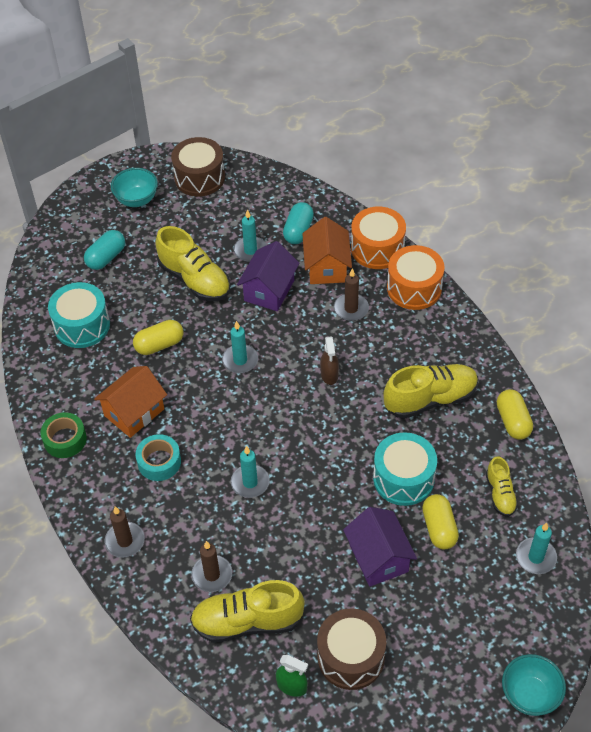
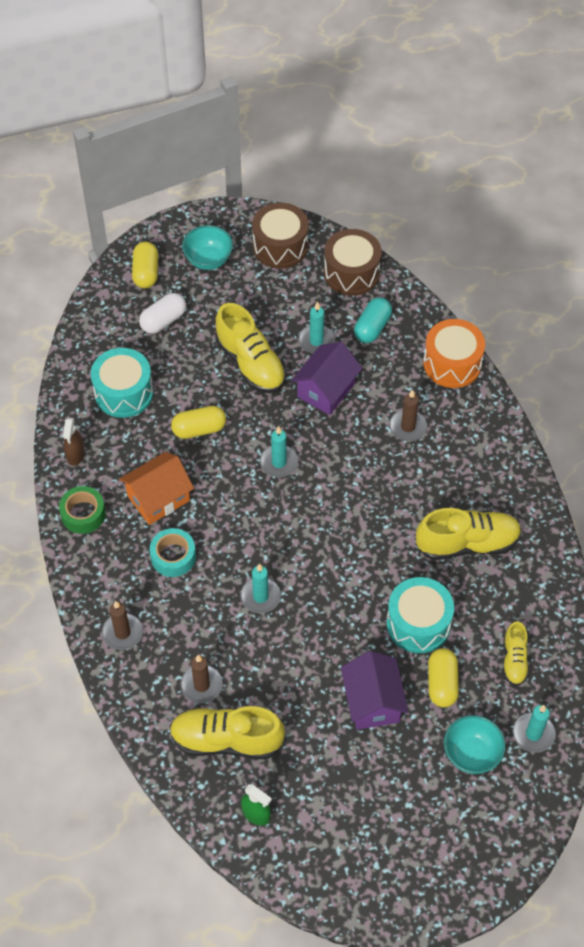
camera: 10 degrees right, 5 degrees up
(106, 257) = (163, 321): turquoise capsule -> white capsule
(327, 267) = (393, 374): orange house -> none
(329, 375) = (368, 496): brown spray bottle -> brown spray bottle (75, 454)
(351, 657) = (321, 797): brown drum -> brown drum (351, 273)
(414, 288) = (480, 416): orange drum -> none
(513, 421) = (548, 584): yellow capsule -> yellow capsule (146, 272)
(529, 695) = (490, 872): turquoise bowl -> turquoise bowl (471, 754)

